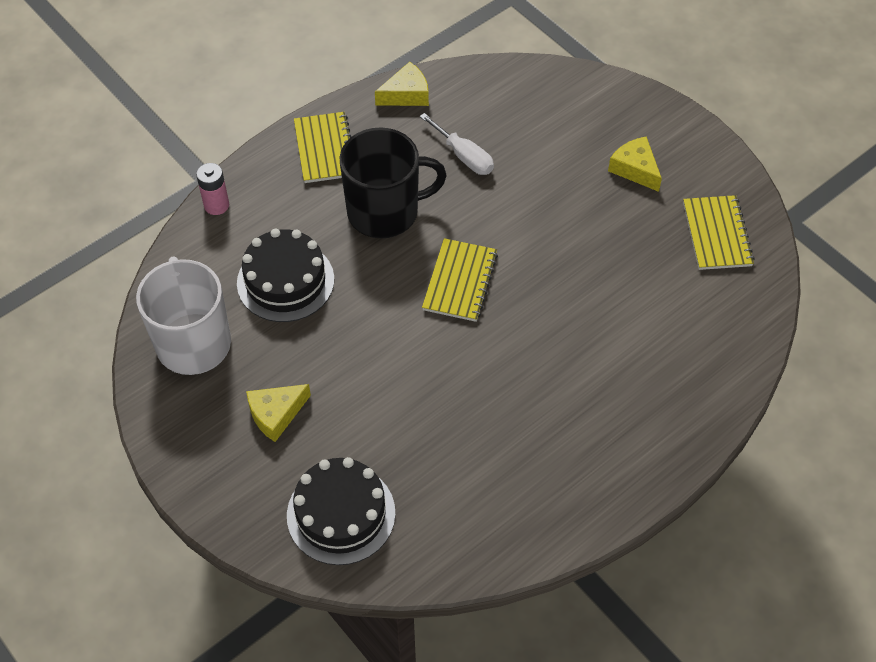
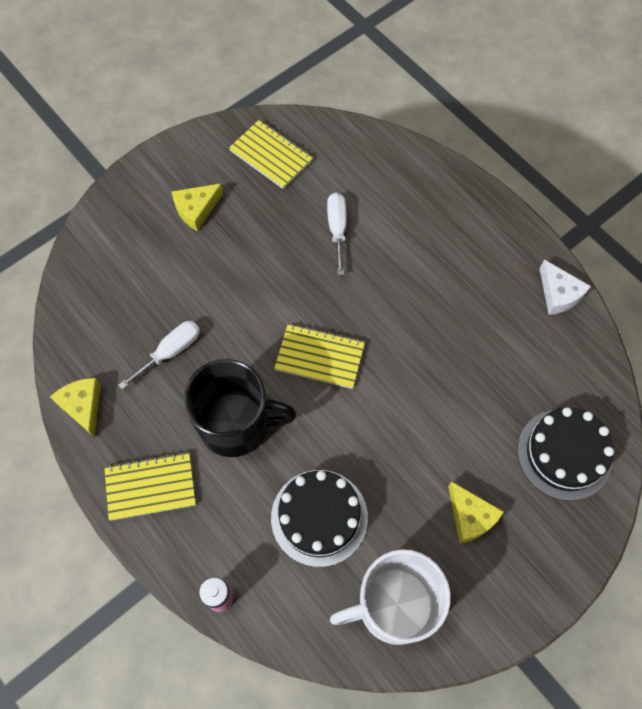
camera: 90 degrees left, 10 degrees up
(385, 212) = (236, 424): black mug -> black mug turned 105 degrees clockwise
(548, 529) = (559, 294): none -> white cheese
(622, 298) = (337, 229): none -> white screwdriver
(717, 234) = (271, 155): yellow notebook -> yellow notebook turned 45 degrees clockwise

